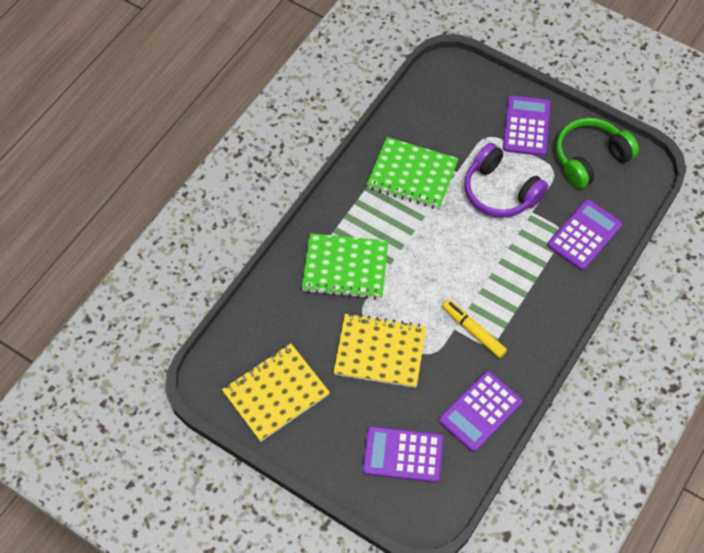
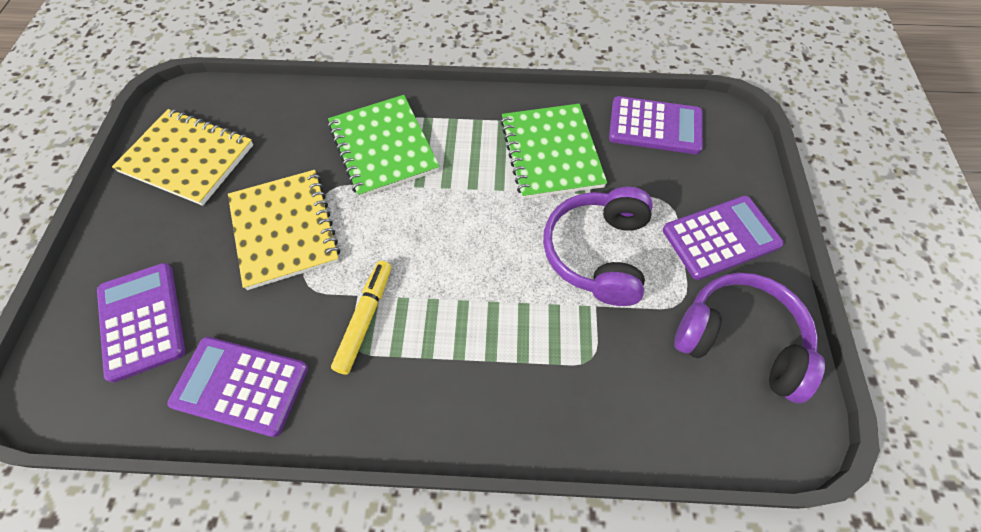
camera: 60 degrees right, 0 degrees up
(584, 235) = (607, 393): purple calculator -> purple calculator (655, 126)
(590, 158) = (739, 340): green headphones -> purple headphones

